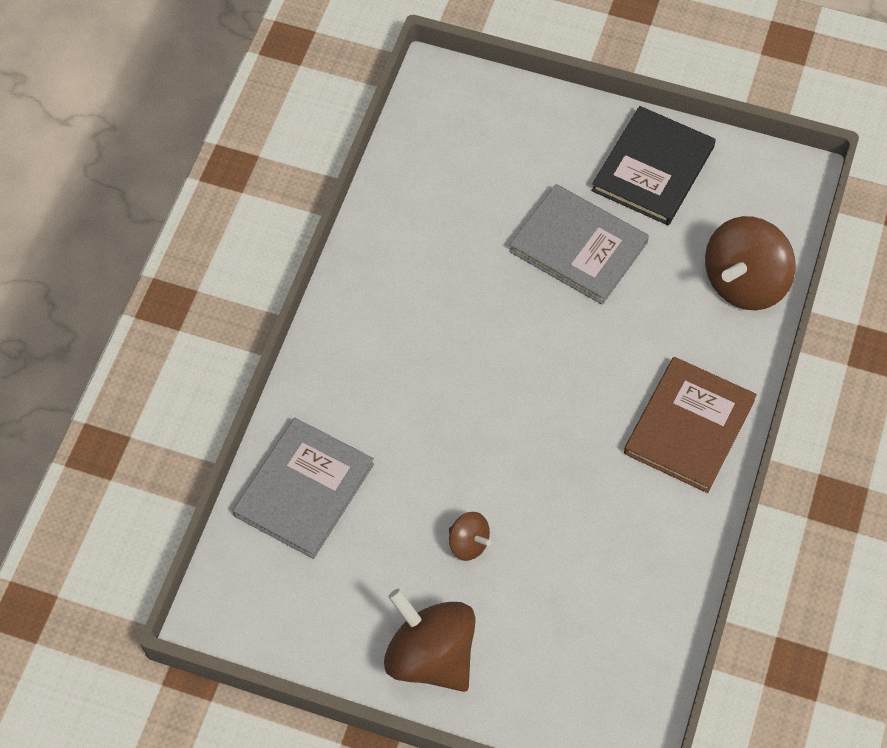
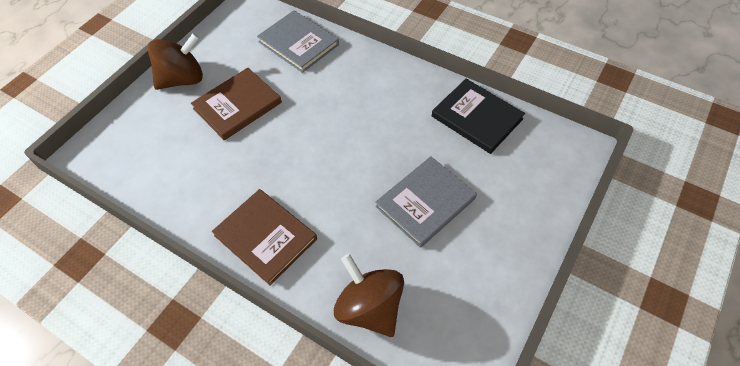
camera: 105 degrees right, 5 degrees down
(468, 543) = (237, 105): brown spinning top -> brown book
(653, 168) = (487, 268): black book -> black book (477, 117)

